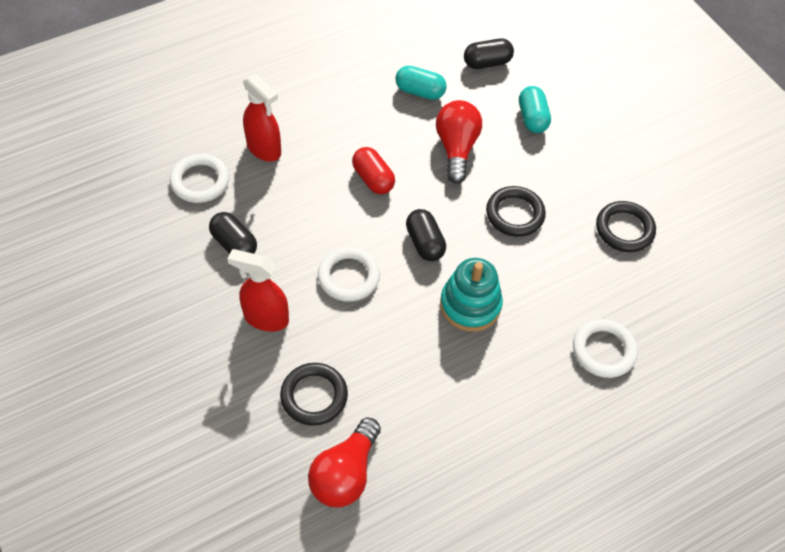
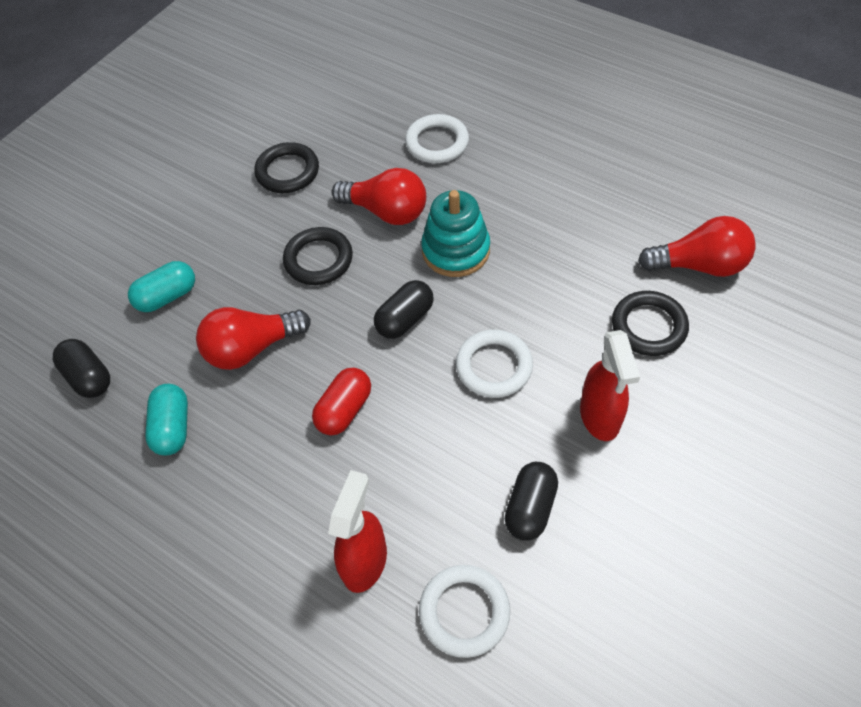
camera: 110 degrees left, 0 degrees up
(540, 277) = (386, 211): none -> red light bulb

